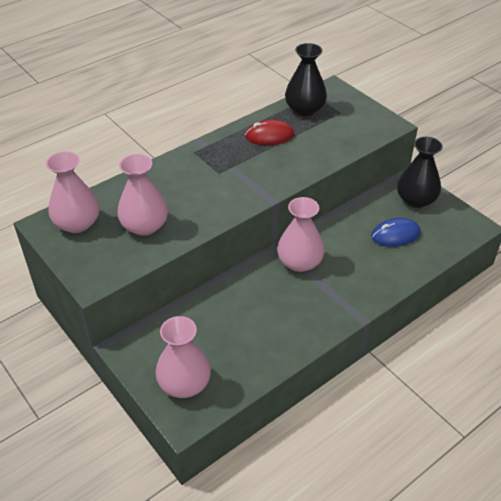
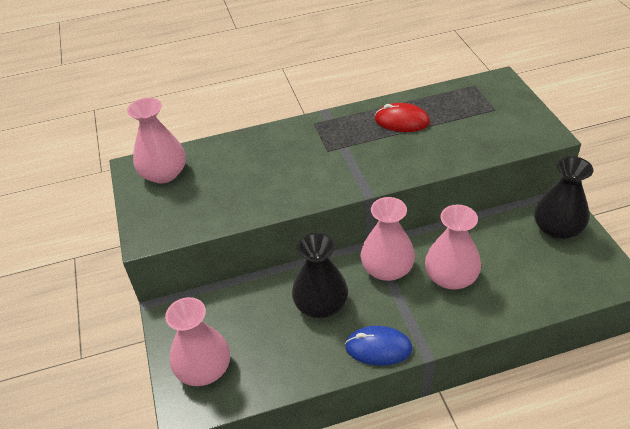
camera: 25 degrees right, 0 degrees up
(144, 226) = (224, 191): pink vase -> pink vase (451, 277)
(305, 109) = (456, 99): black vase -> black vase (321, 305)
(395, 235) = (512, 264): blue mouse -> blue mouse (378, 347)

